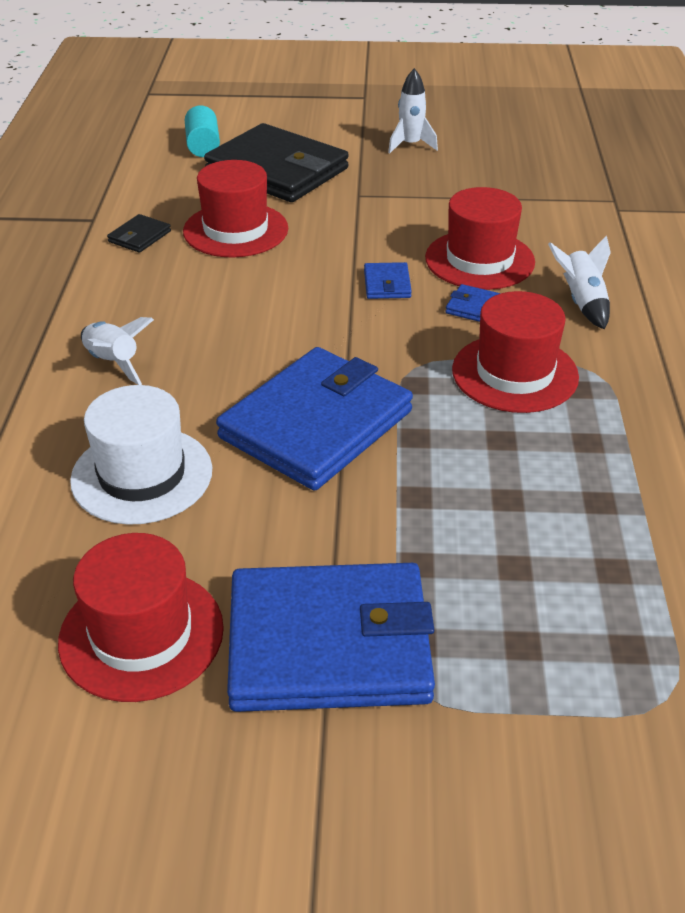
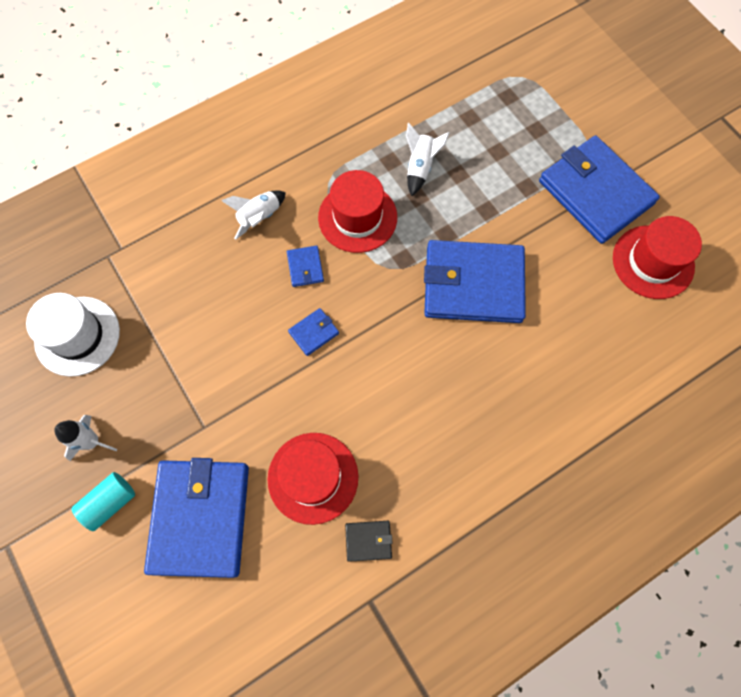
camera: 125 degrees left, 30 degrees up
(113, 363) = (509, 430): white rocket -> white rocket (420, 167)
(142, 475) = (574, 337): white hat -> white hat (77, 336)
(203, 146) = (194, 617): turquoise cylinder -> turquoise cylinder (110, 502)
(277, 170) = (200, 518): black wallet -> blue wallet
(479, 260) = (247, 296): red hat -> none

